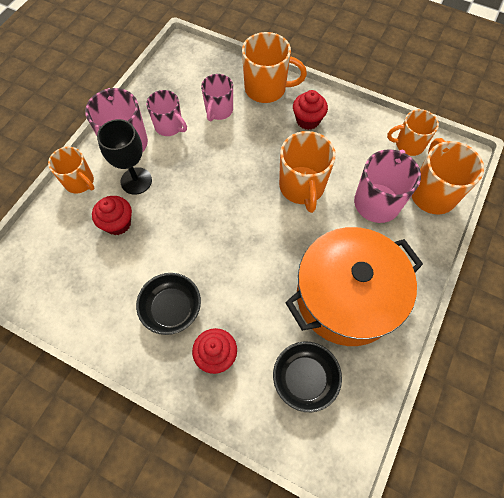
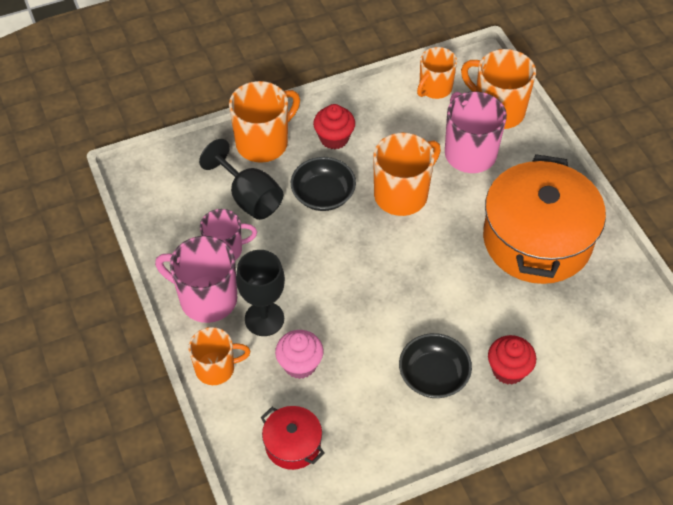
camera: 50 degrees left, 10 degrees down
(54, 261) = (293, 444): none -> red pot
(118, 223) = (300, 364): red cupcake -> pink cupcake
(219, 111) = (249, 197): pink mug -> black goblet
(302, 187) = (402, 194): orange mug -> orange mug turned 75 degrees counterclockwise
(305, 378) = (583, 320): black bowl -> black bowl (323, 195)

